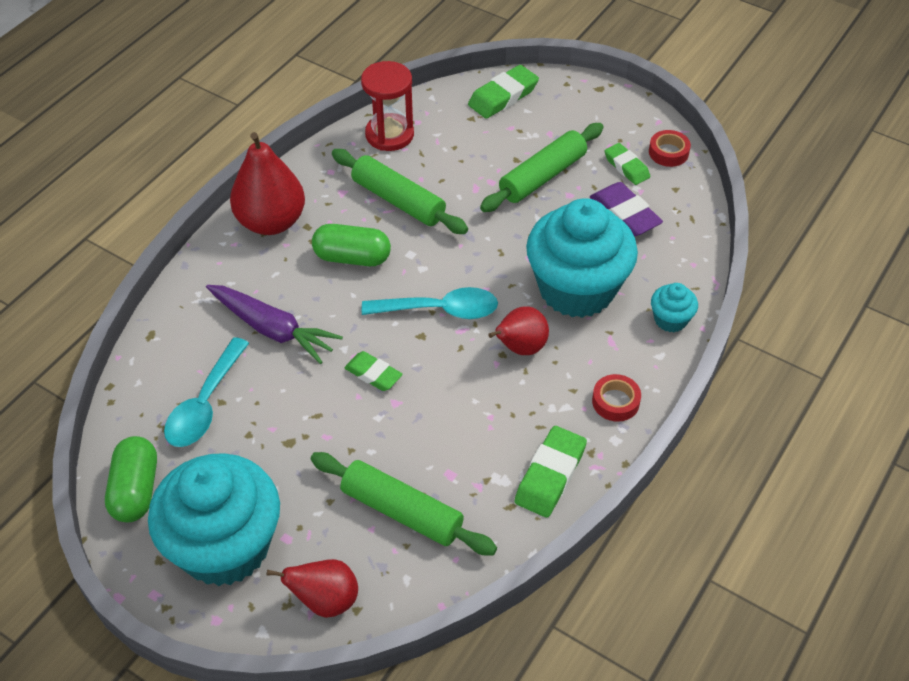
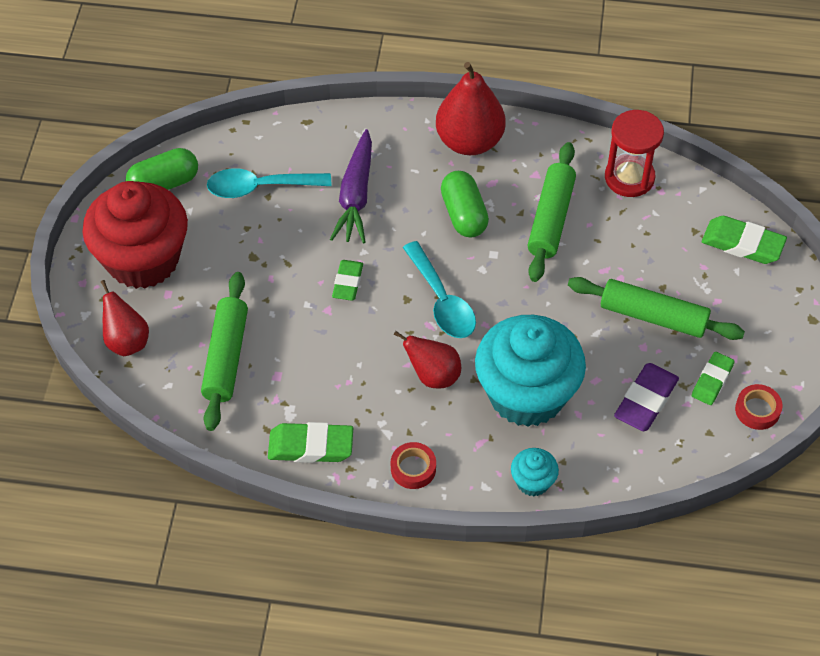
camera: 65 degrees right, 5 degrees up
(225, 546) = (143, 259): turquoise cupcake -> red cupcake

